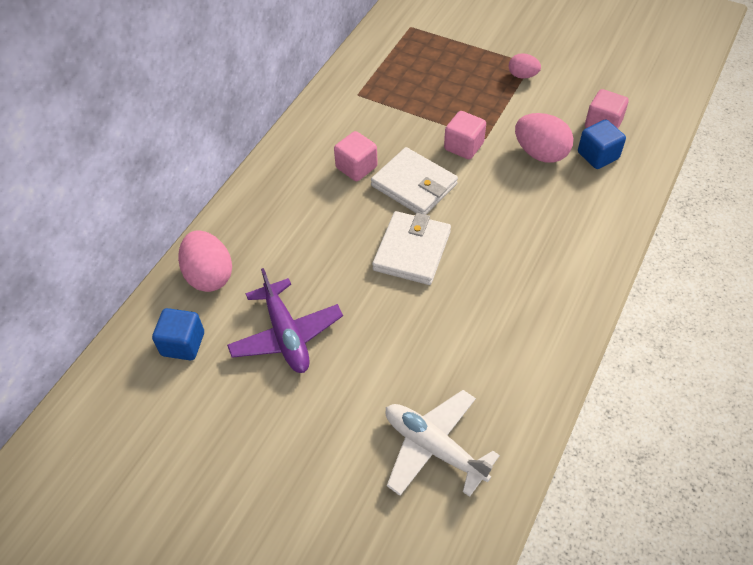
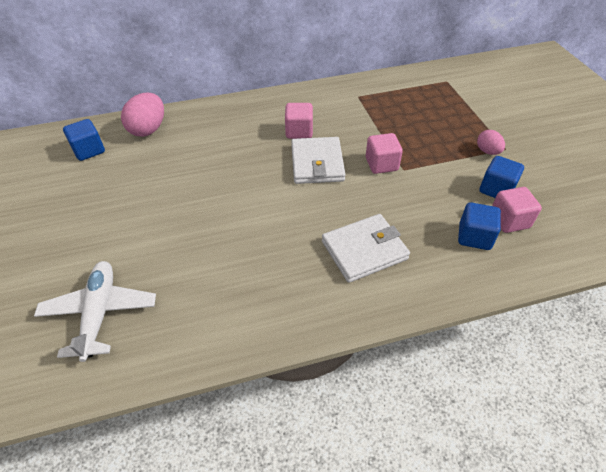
camera: 45 degrees right, 5 degrees down
(286, 334) = (133, 185): purple plane -> none
(412, 251) = (260, 196): white wallet -> white wallet (364, 250)
(540, 153) = (430, 204): pink egg -> none
(566, 105) = (496, 189): none -> blue cube

